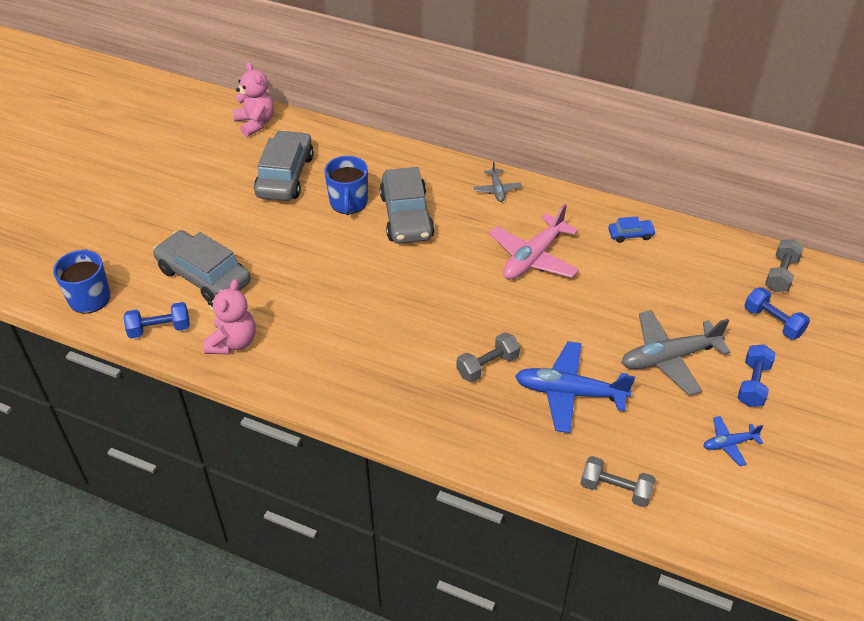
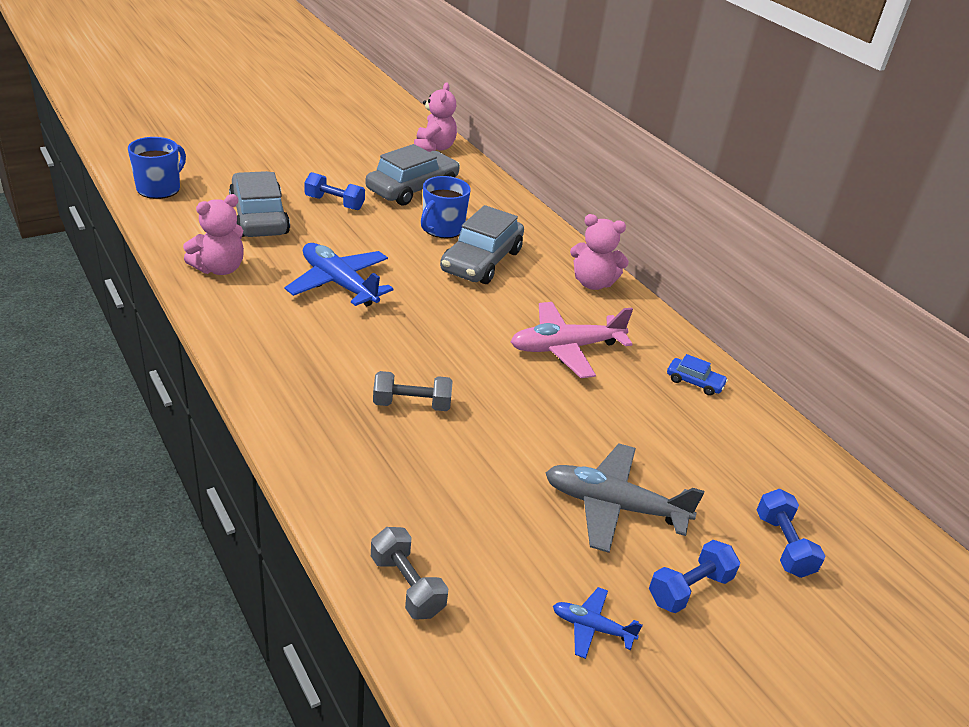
camera: 30 degrees right, 10 degrees down
(159, 329) = (178, 232): blue dumbbell -> blue dumbbell (334, 203)
(497, 190) = (593, 283): grey plane -> pink teddy bear
(569, 393) = (465, 472): blue plane -> blue plane (339, 284)
(781, 274) = (843, 507): grey dumbbell -> none

